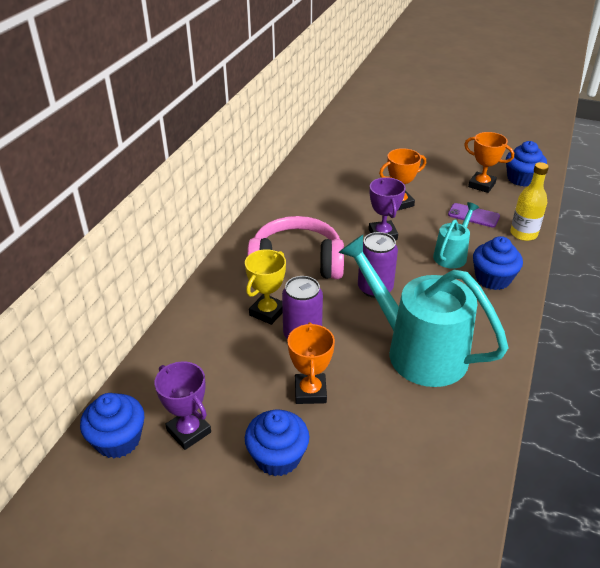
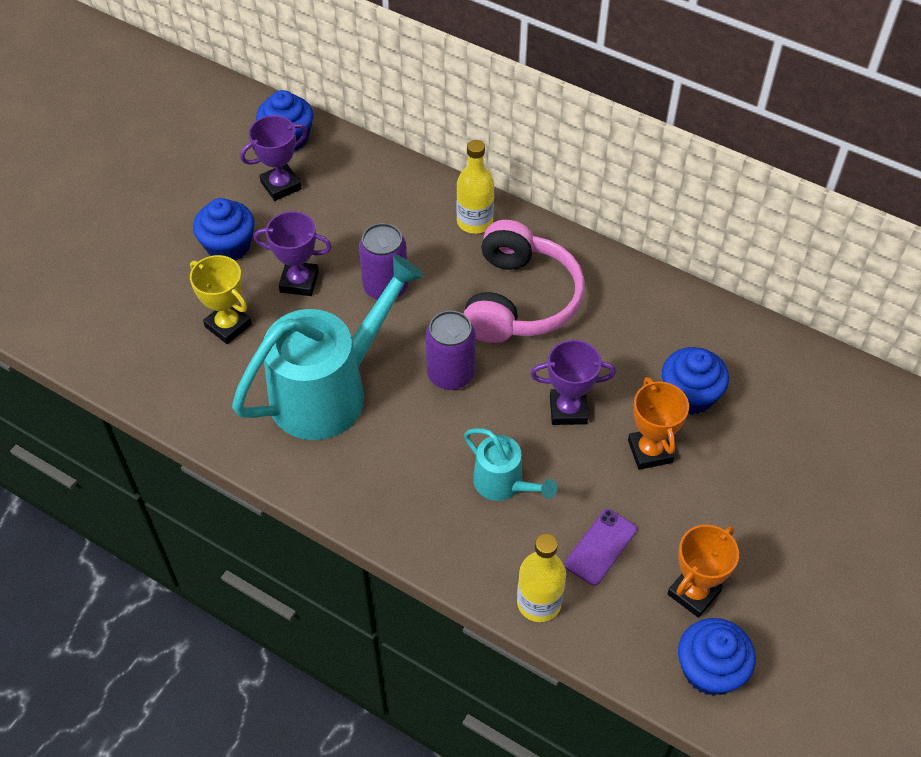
camera: 100 degrees right, 15 degrees up
(221, 294) = (474, 222): none -> yellow bottle
(267, 312) = (432, 260): yellow trophy -> yellow trophy (228, 325)
(310, 392) = (299, 282): orange trophy -> purple trophy
(493, 279) = (439, 518): blue cupcake -> blue cupcake (689, 395)

